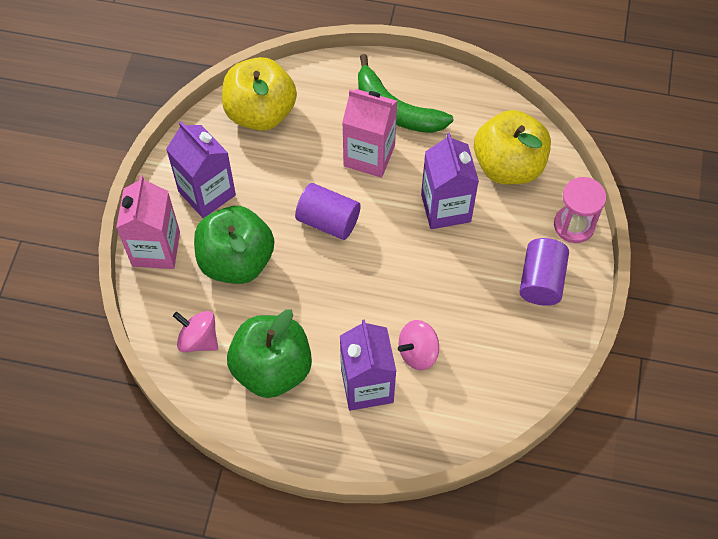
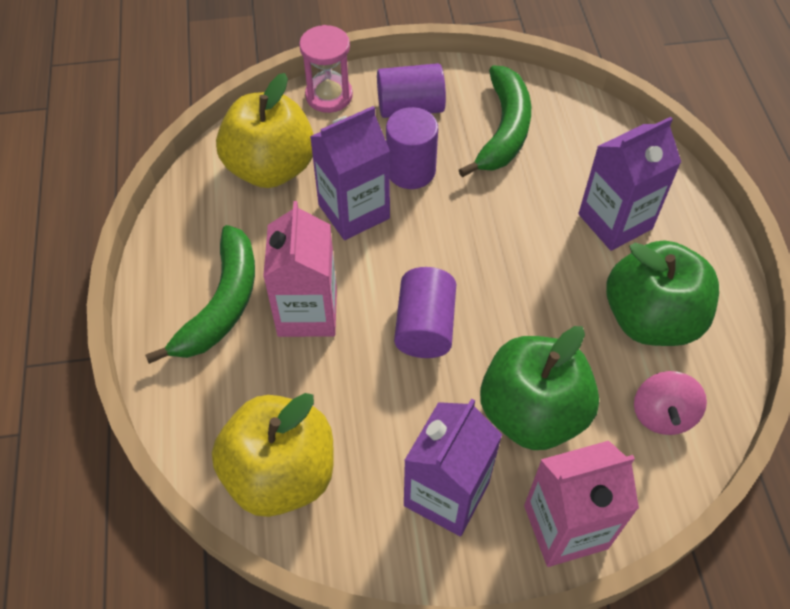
camera: 110 degrees left, 5 degrees down
(418, 352) = (550, 188): pink spinning top -> none
(472, 258) = (411, 171): none -> purple cylinder
(492, 343) = (504, 130): none -> green banana

